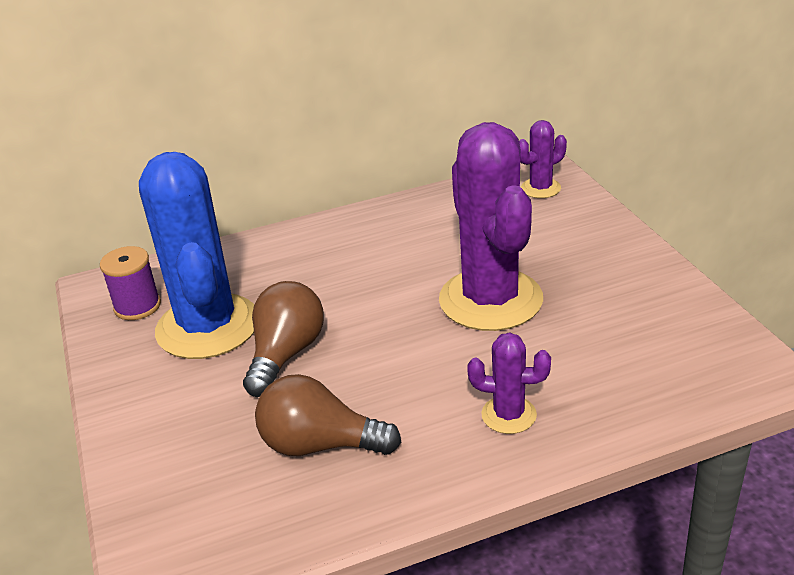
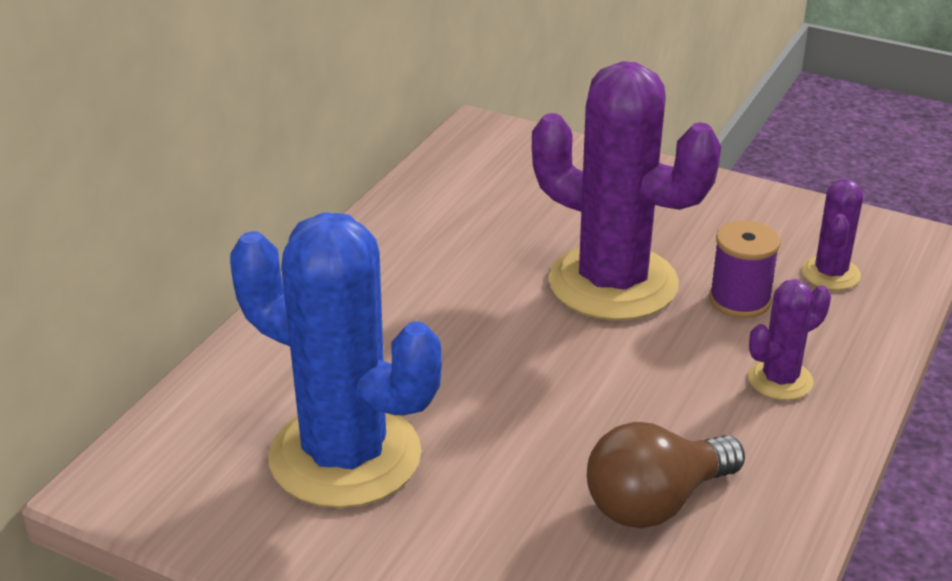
camera: 45 degrees left, 0 degrees up
(137, 306) = (211, 480): purple spool -> purple spool (739, 300)
(286, 354) = (484, 438): brown light bulb -> none
(540, 188) = (501, 151): purple cactus -> purple cactus (830, 274)

